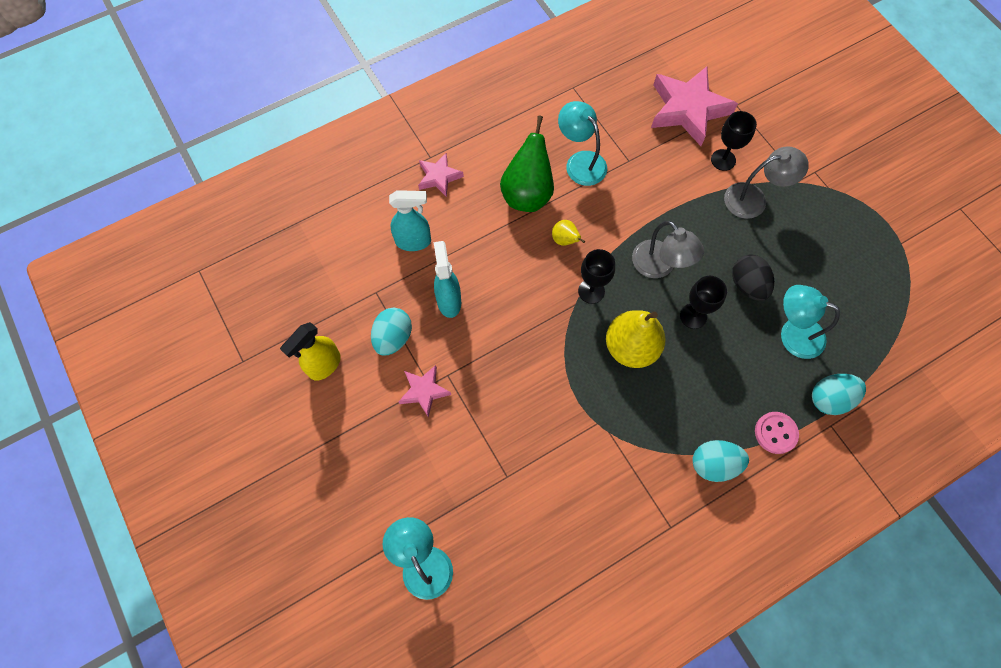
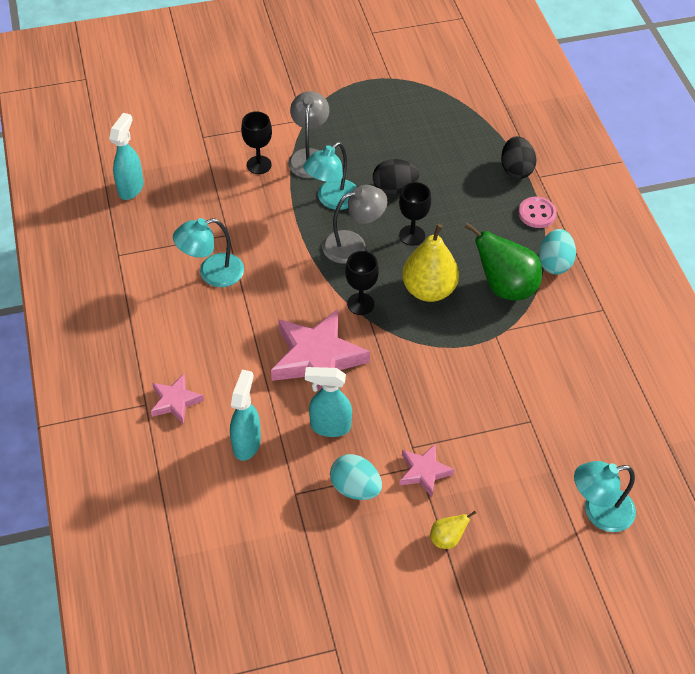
camera: 75 degrees left, 15 degrees down
(324, 365) = (367, 562): yellow spray bottle -> none
(527, 194) = (231, 327): green pear -> green pear (505, 287)
(565, 240) = (297, 310): yellow pear -> yellow pear (447, 538)
(650, 71) = (131, 188): none -> turquoise spray bottle
(688, 109) = (191, 173): pink star -> pink star (317, 358)
(793, 333) = (450, 173): turquoise lamp -> turquoise lamp (332, 200)
(829, 399) = (516, 169): turquoise egg -> black egg

